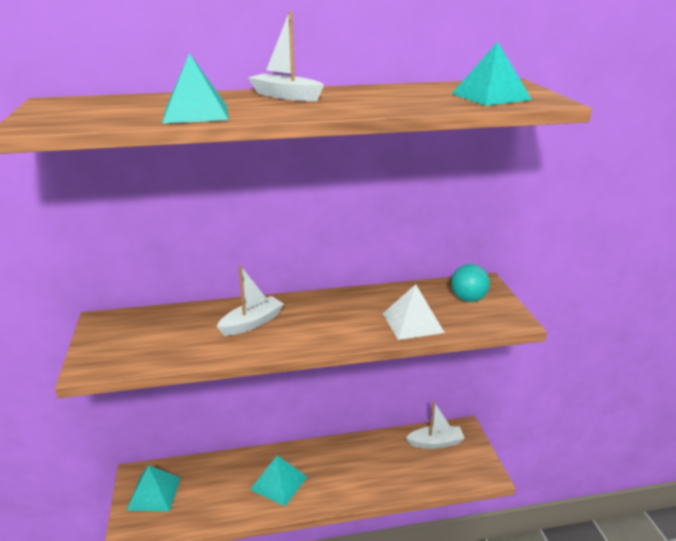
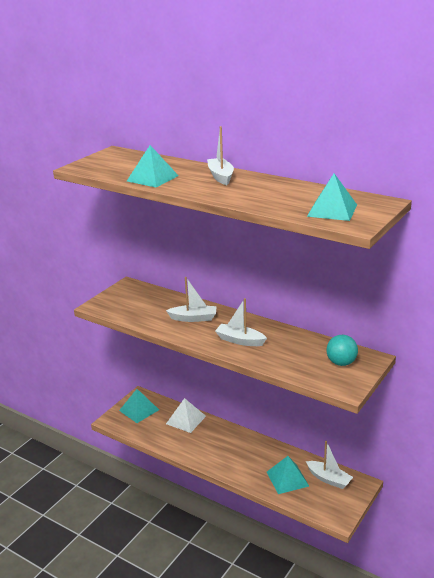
camera: 45 degrees right, 0 degrees up
(279, 483) = (205, 443): turquoise pyramid -> turquoise pyramid (287, 478)
(342, 323) = (240, 340): none -> white boat
(412, 323) = (280, 359): white pyramid -> white pyramid (185, 420)

